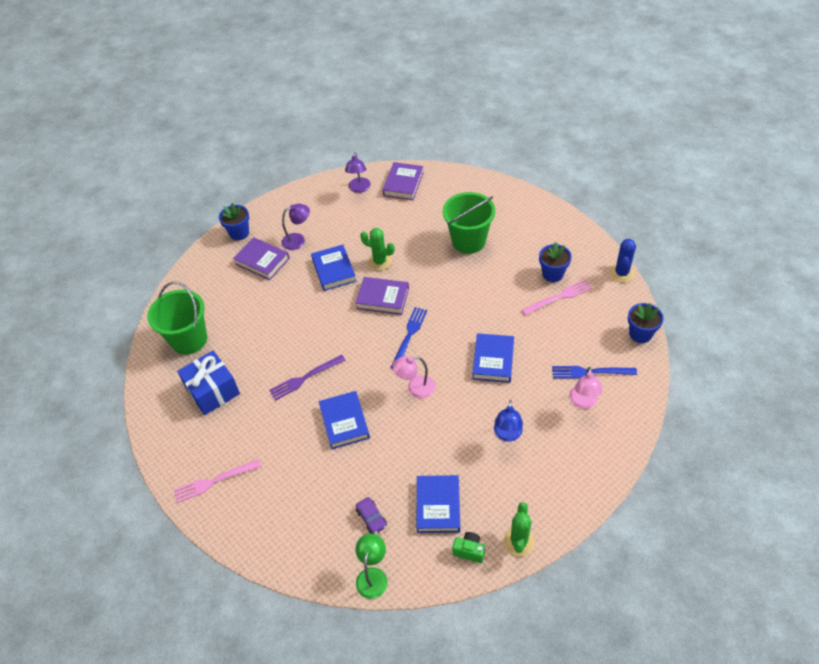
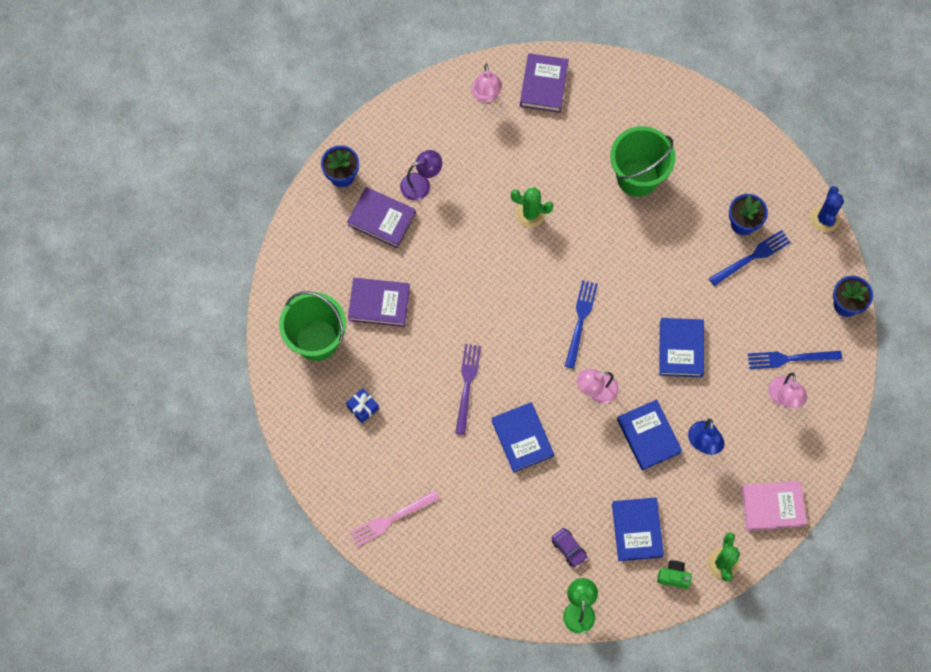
camera: 10 degrees left, 20 degrees up
(212, 391) = (363, 408): blue gift -> blue gift, size x0.49
(305, 378) = (467, 385): purple fork -> purple fork turned 135 degrees clockwise
(334, 270) = (475, 229): blue book -> blue book (648, 436)
(359, 189) = (486, 95): purple lamp -> pink lamp
(382, 298) = (542, 269): purple book -> purple book (379, 304)
(559, 297) = (752, 257): pink fork -> blue fork
(570, 493) = (772, 507): none -> pink book

